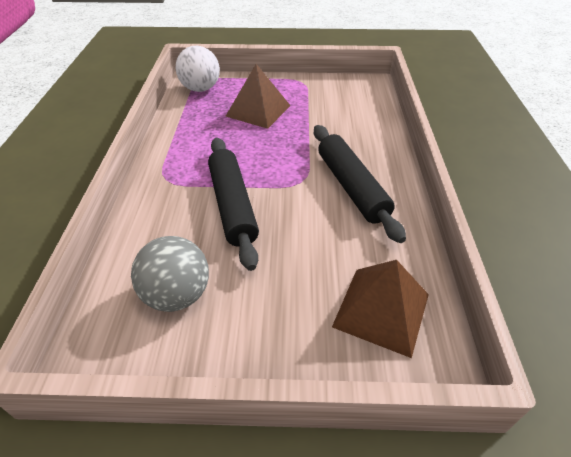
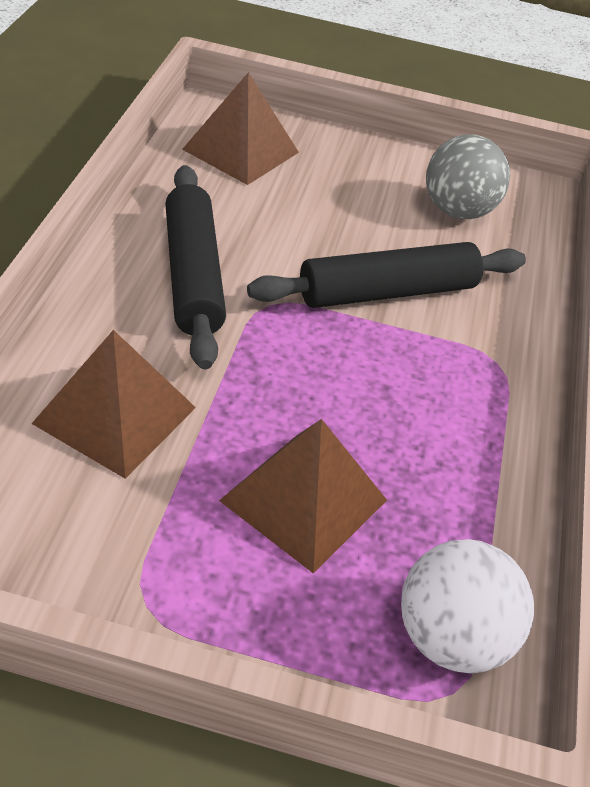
camera: 175 degrees left, 0 degrees up
(233, 205) = (387, 292): black rolling pin -> black rolling pin turned 75 degrees clockwise
(345, 121) = (115, 415): none -> brown pyramid

